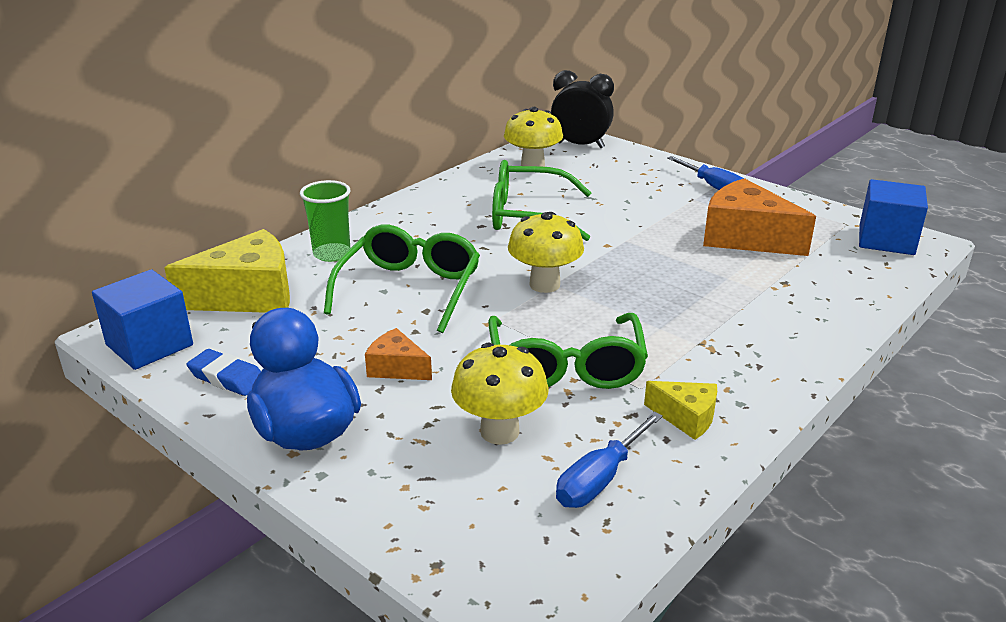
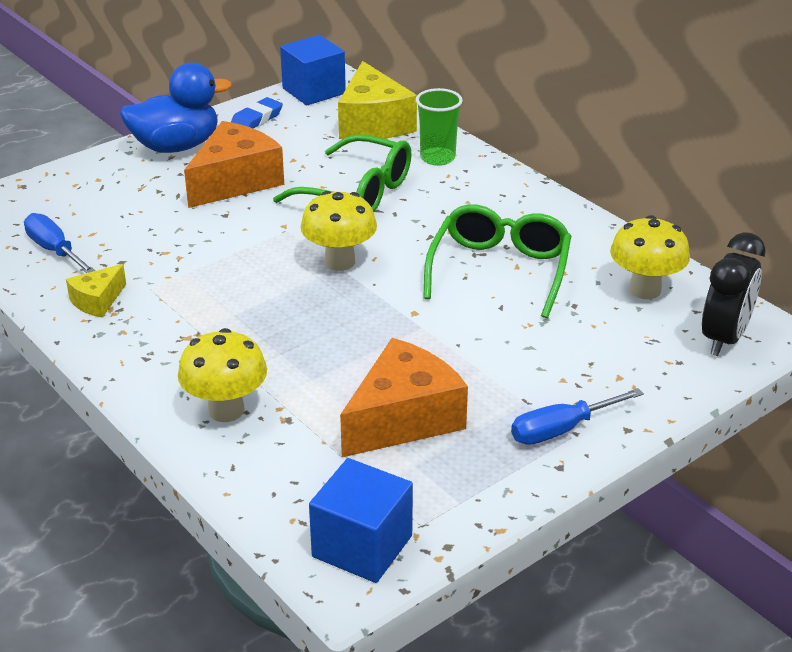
camera: 100 degrees right, 5 degrees up
(396, 368) = (235, 181): orange cheese -> orange cheese, size x1.95
(499, 431) = (132, 217): yellow mushroom -> yellow mushroom (226, 410)
(566, 367) = (197, 255): green glasses -> none

